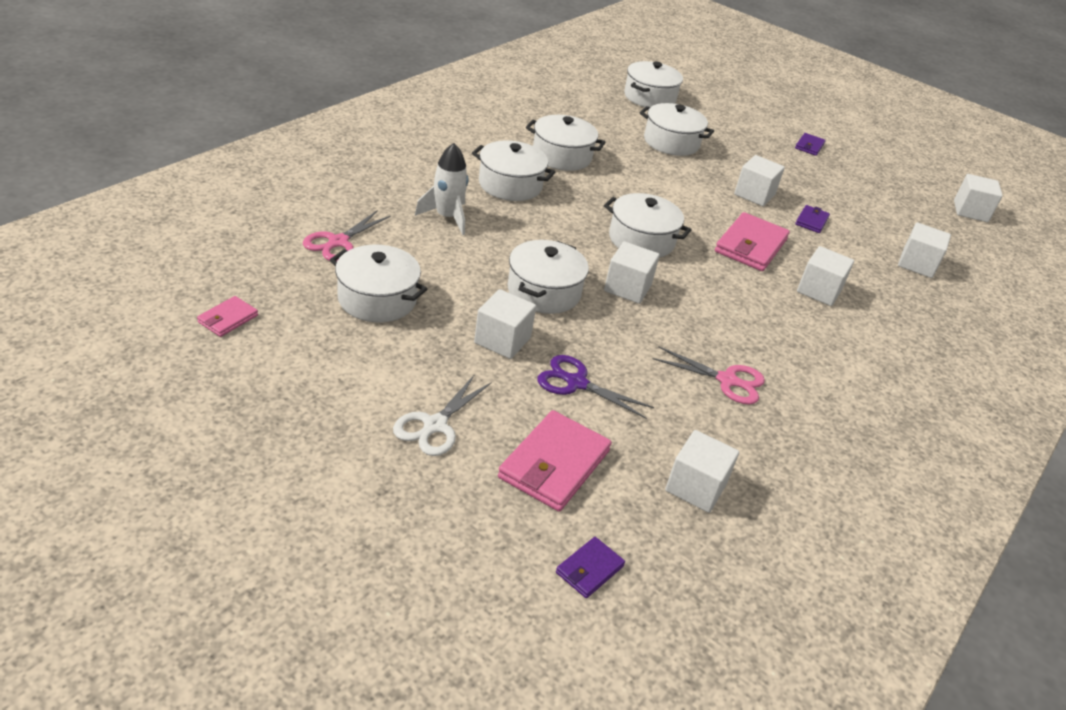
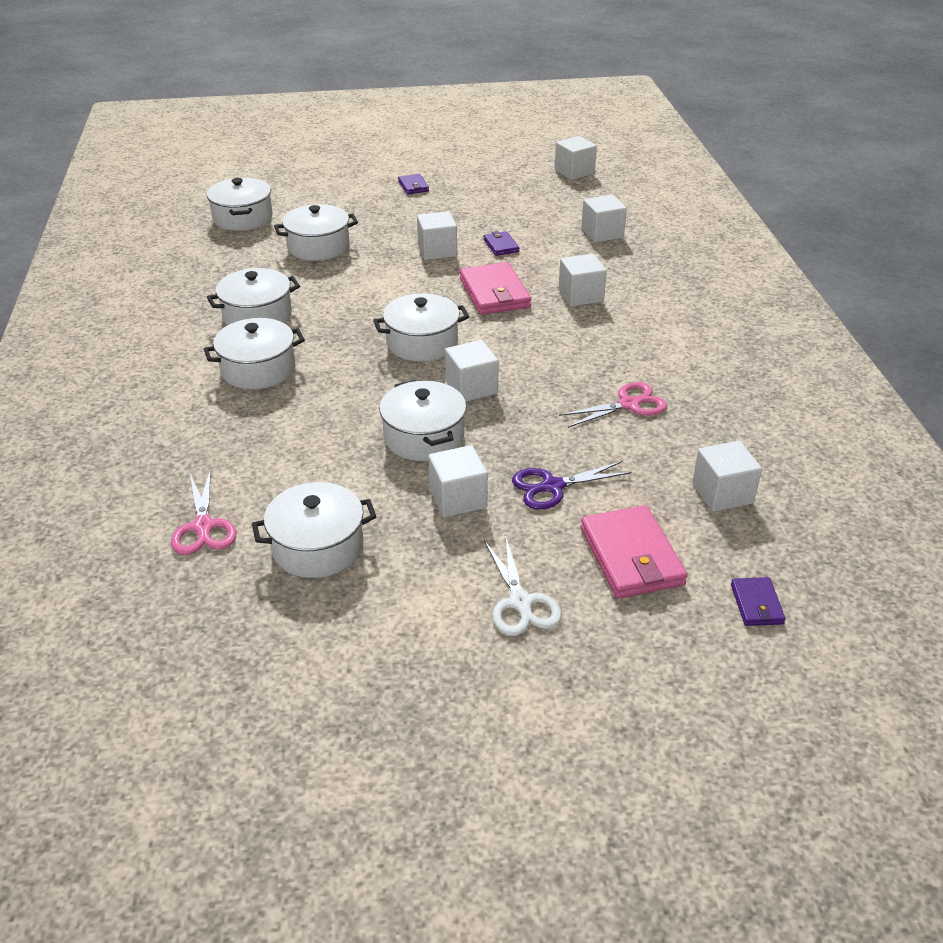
camera: 40 degrees left, 0 degrees up
(228, 319) = (227, 671): pink wallet -> none
(447, 217) = (255, 434): white rocket -> none

